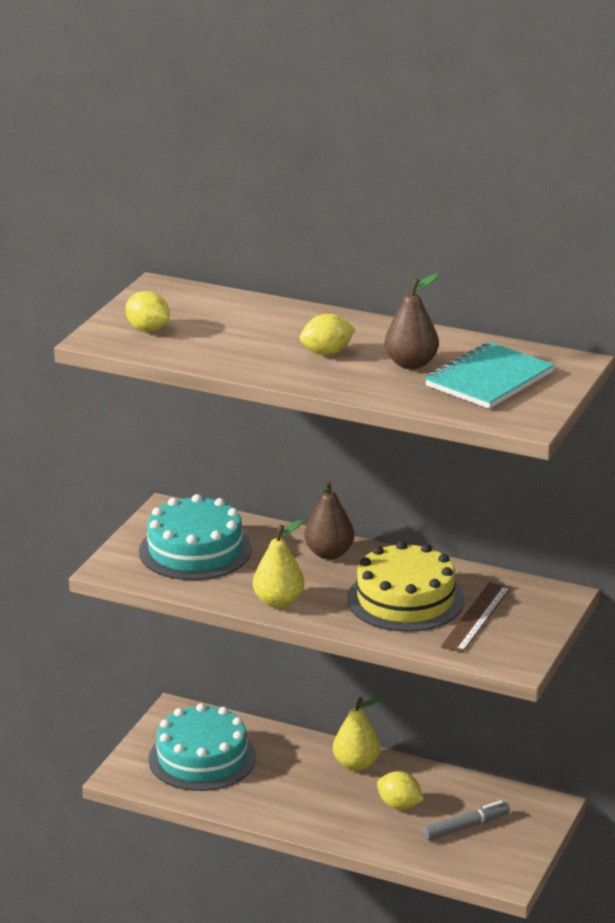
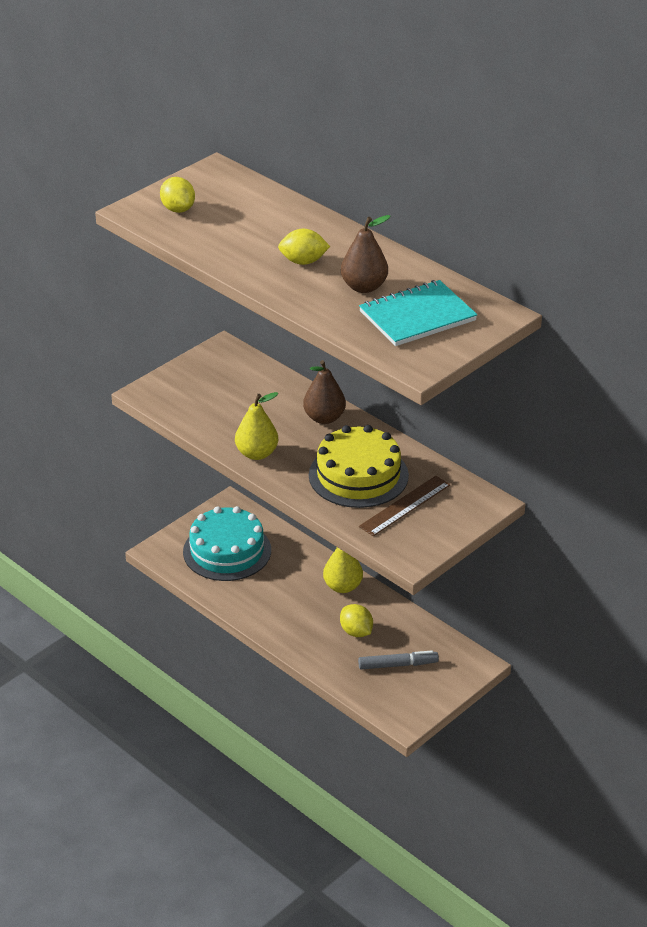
camera: 20 degrees right, 10 degrees up
(195, 550) = (221, 391): turquoise cake -> none

